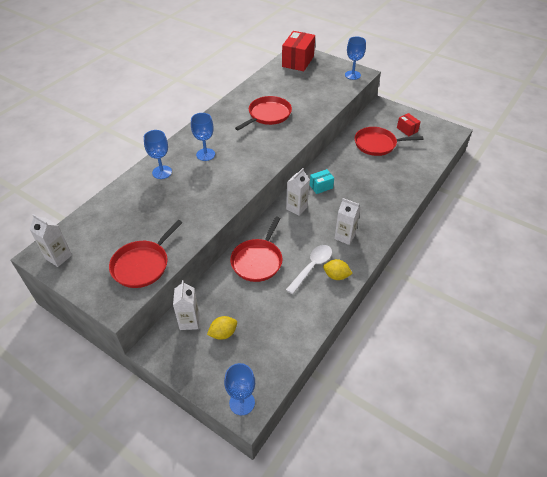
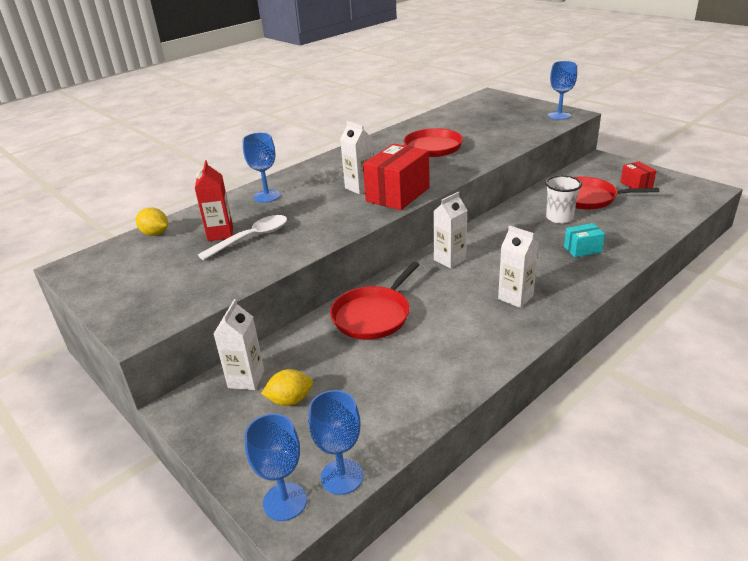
camera: 15 degrees right, 15 degrees down
(58, 257) = (92, 271): white carton -> white carton (360, 187)
(141, 213) = (220, 234): none -> red carton
(142, 265) = (196, 287): red pan -> none
(205, 154) = (331, 182): blue goblet -> blue goblet (342, 476)
(298, 61) = (486, 103): red box -> red box (398, 194)
(312, 267) = (454, 330): white spoon -> white spoon (251, 238)
(321, 186) = (492, 238): turquoise box -> turquoise box (582, 249)
(336, 276) = (490, 344): yellow lemon -> yellow lemon (155, 234)
(361, 164) = (559, 218): none -> white cup

